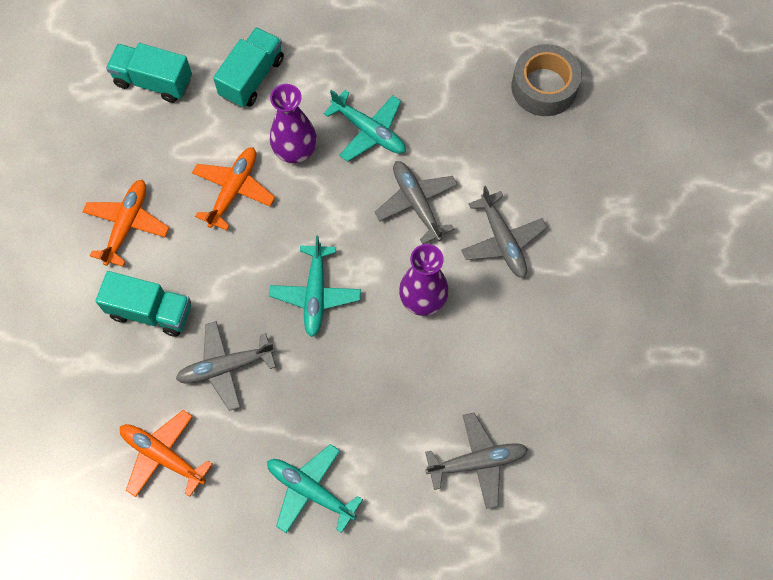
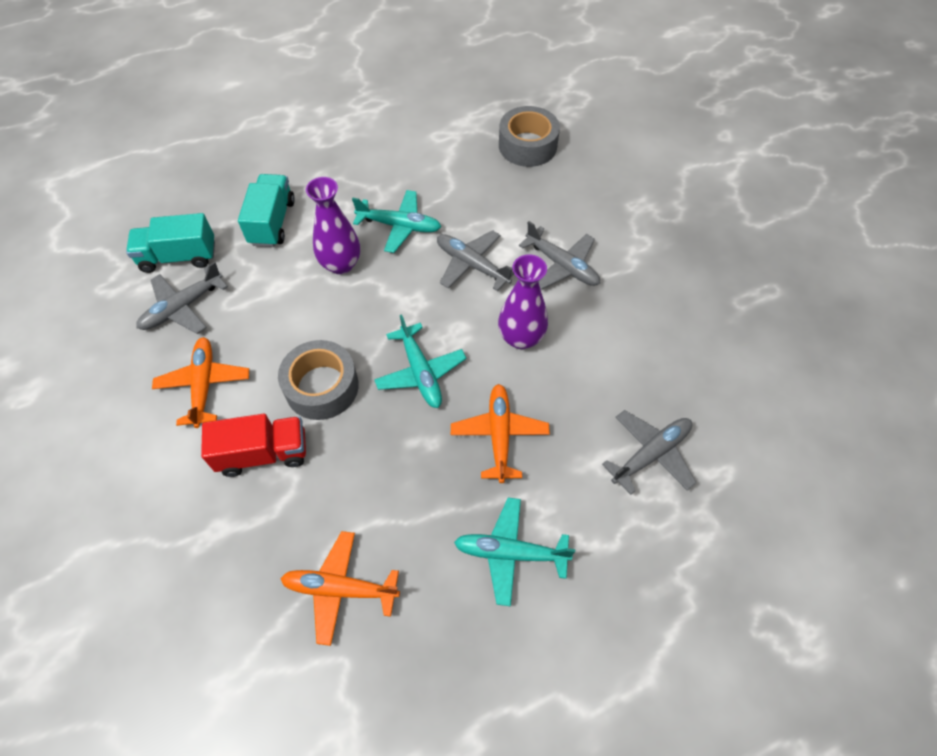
camera: 25 degrees left, 10 degrees down
(150, 311) = (263, 453): turquoise truck -> red truck
(224, 270) = (322, 387): none -> grey tape
(225, 367) = (365, 473): grey plane -> grey plane (182, 307)
(233, 190) = (298, 316): orange plane -> orange plane (499, 435)

